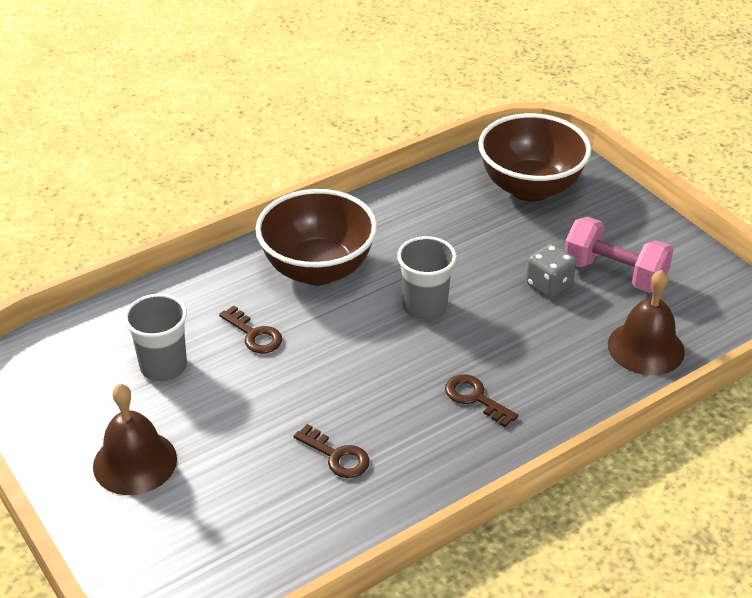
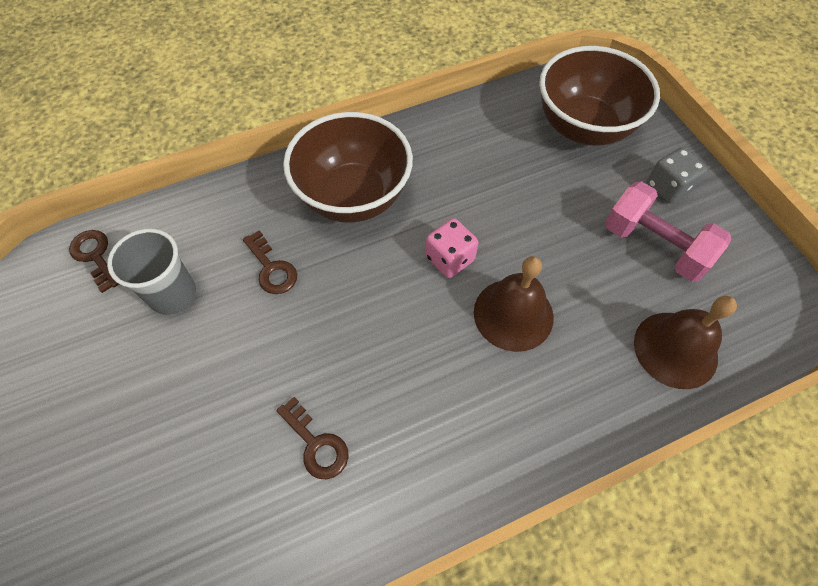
camera: 10 degrees right, 20 degrees up
(135, 462) = (109, 415): brown bell -> brown bell (513, 314)
(425, 306) = (450, 259): grey cup -> pink dice
(475, 398) = (479, 388): brown key -> brown key (95, 256)
(549, 285) = (583, 250): grey dice -> grey dice (668, 187)

